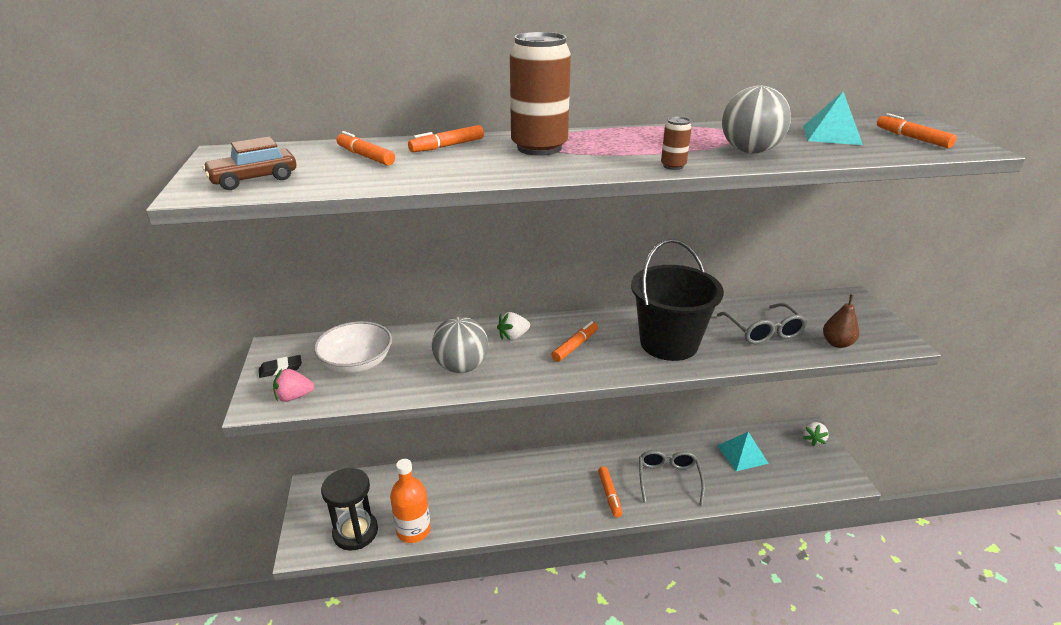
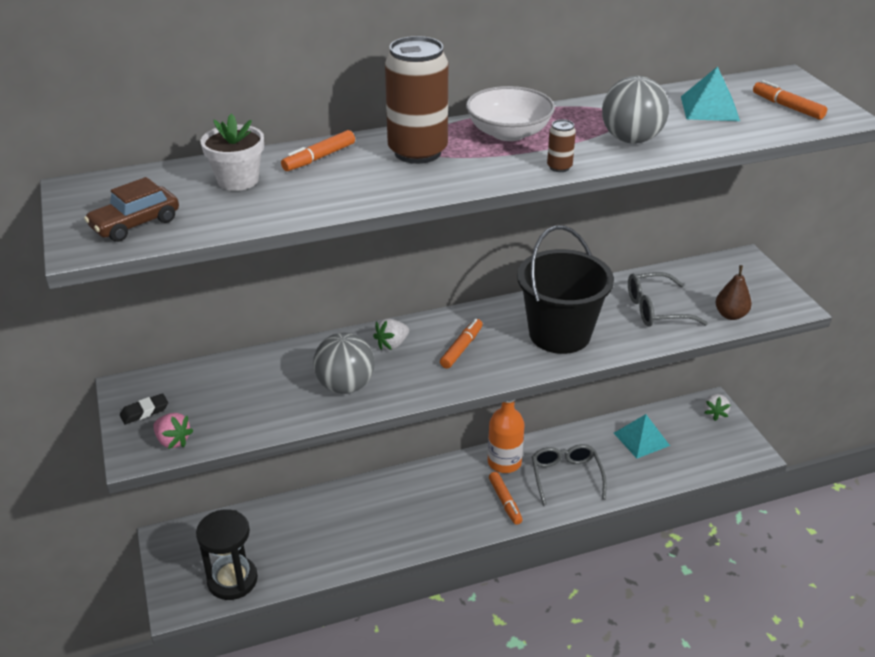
camera: 10 degrees left, 5 degrees up
(294, 397) = (173, 441): pink strawberry -> pink strawberry turned 120 degrees counterclockwise
(357, 363) = (228, 395): white bowl -> white bowl (509, 133)
(365, 156) = (238, 180): orange marker -> white flower pot
(413, 530) = (297, 569): orange bottle -> orange bottle (504, 462)
(763, 331) = (655, 309): grey glasses -> grey glasses turned 105 degrees clockwise

